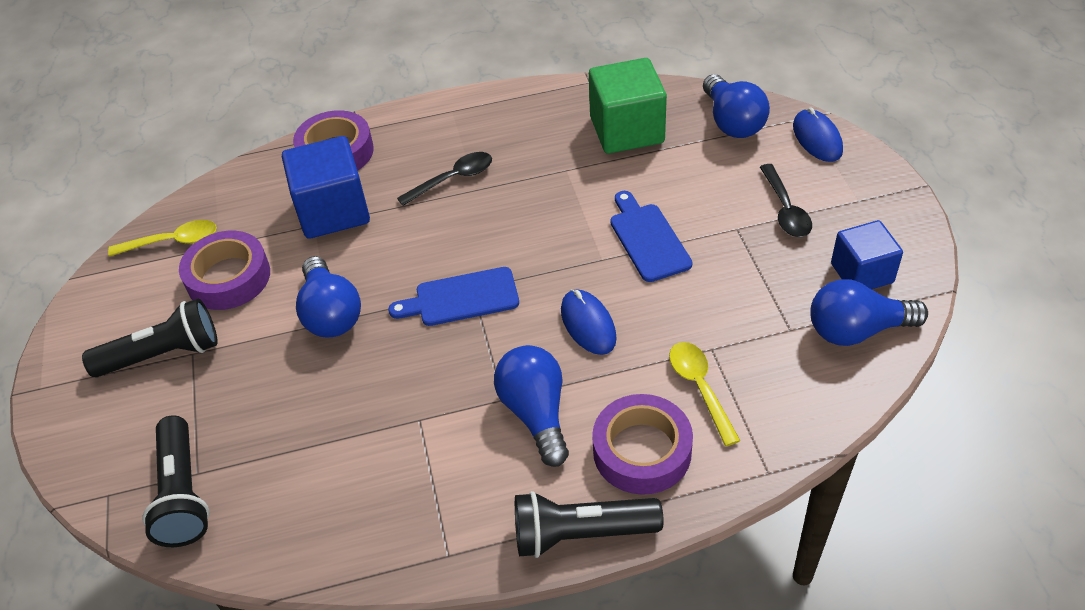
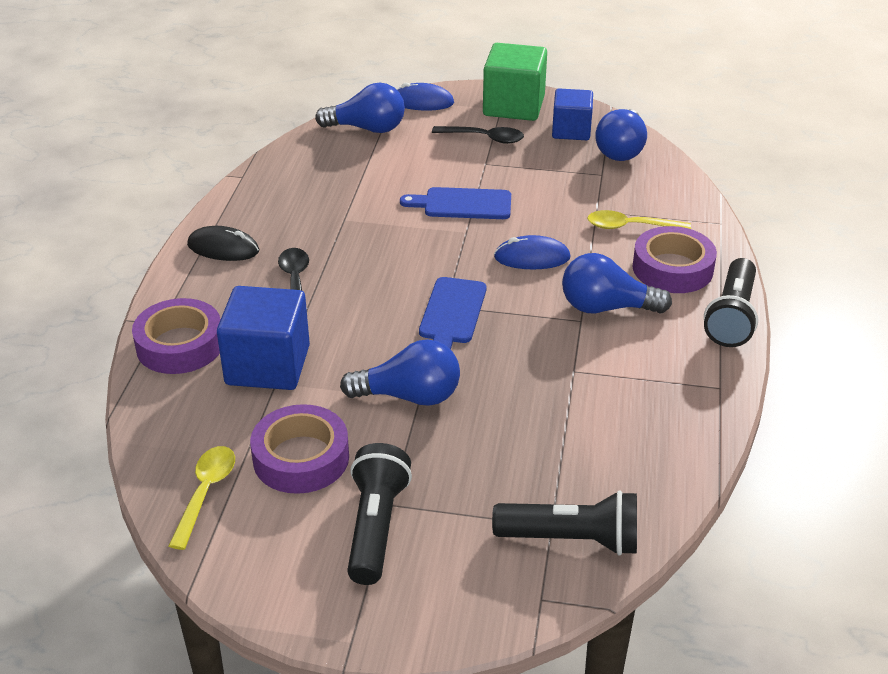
camera: 70 degrees left, 10 degrees down
(476, 118) = (223, 248): none -> black mouse
(627, 130) = (326, 177): green cube -> green cube (513, 106)

